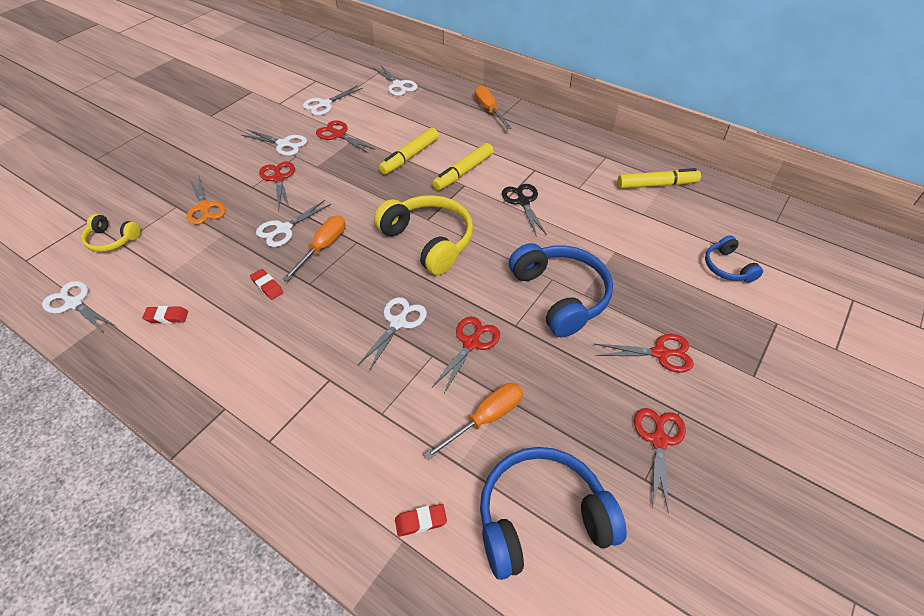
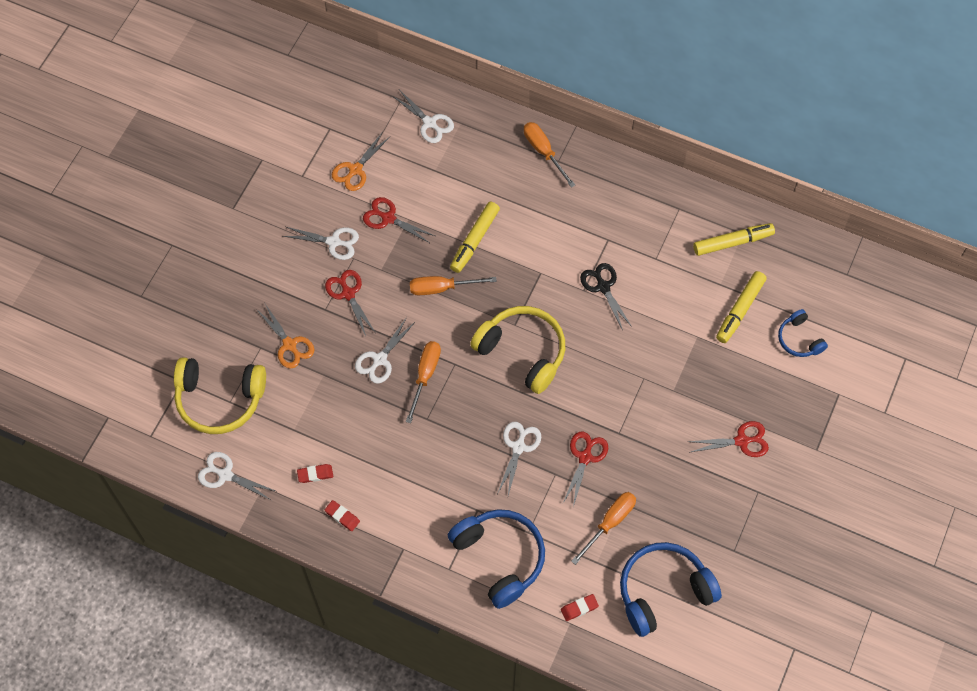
camera: 10 degrees left, 15 degrees up
(112, 239) = (220, 399): yellow headphones -> yellow headphones, size x1.86
(267, 286) = (390, 428): red eraser -> red eraser (342, 516)
(325, 104) = (355, 170): white scissors -> orange scissors
(367, 185) = (442, 288): none -> orange screwdriver
(463, 172) = (536, 255): yellow marker -> yellow marker (740, 310)
(560, 295) = (653, 395): blue headphones -> blue headphones (499, 558)
(659, 440) = (743, 518): red scissors -> none

